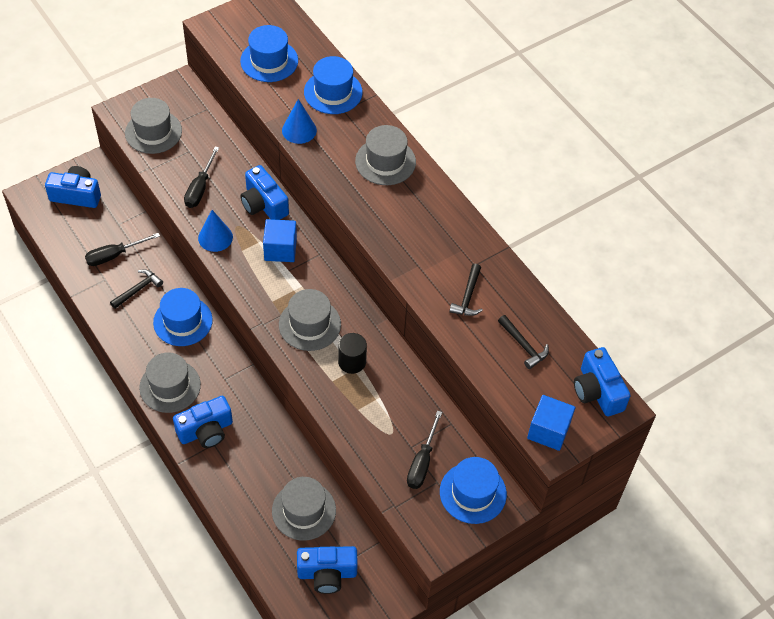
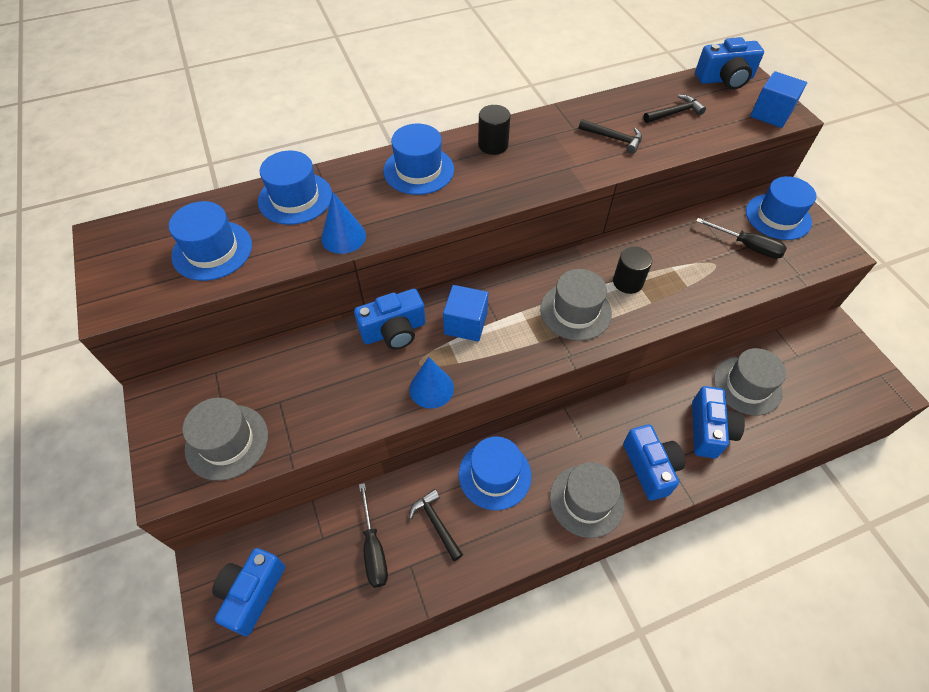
camera: 75 degrees left, 0 degrees up
(200, 188) = (346, 396): black screwdriver -> none
(327, 574) = (816, 376): blue camera -> blue camera (709, 430)
(385, 161) = (418, 170): grey hat -> blue hat
(432, 207) = (493, 145): none -> black cylinder

